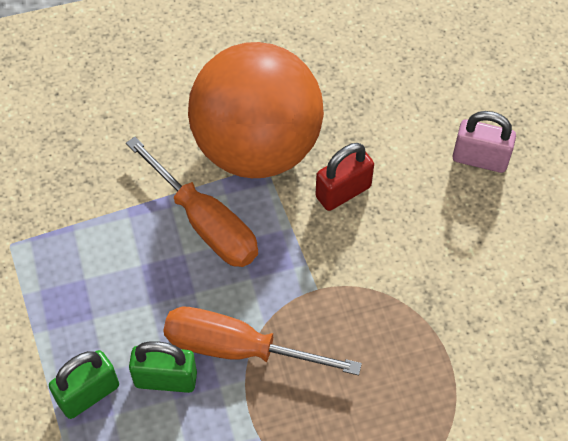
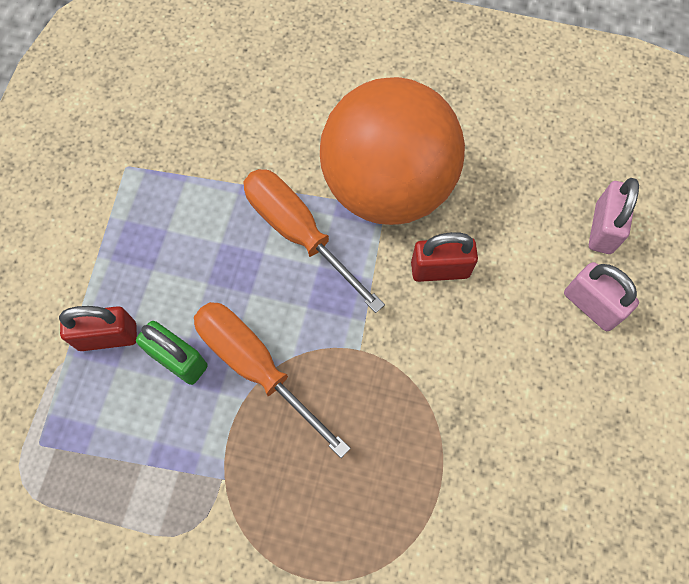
camera: 30 degrees right, 10 degrees up
(88, 394) = (107, 336): green padlock -> red padlock
(205, 222) = (299, 233): orange screwdriver -> orange screwdriver turned 150 degrees clockwise
(452, 95) = (603, 228): none -> pink padlock

